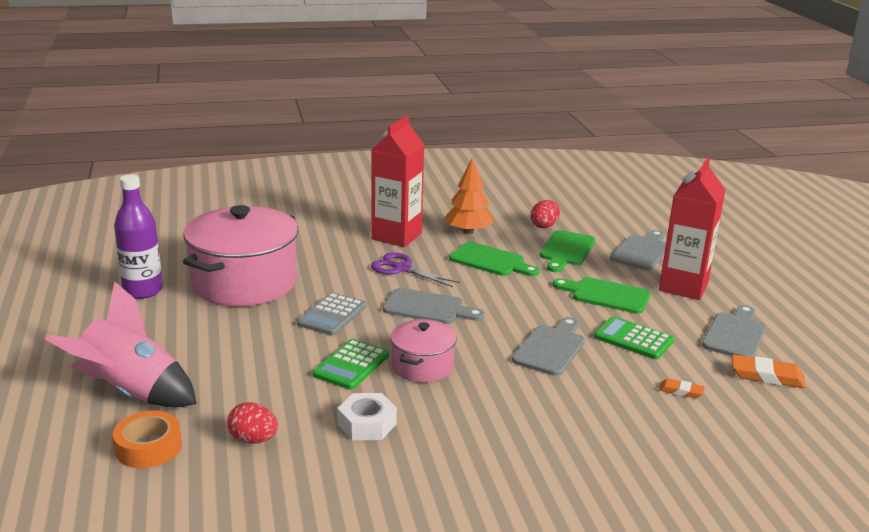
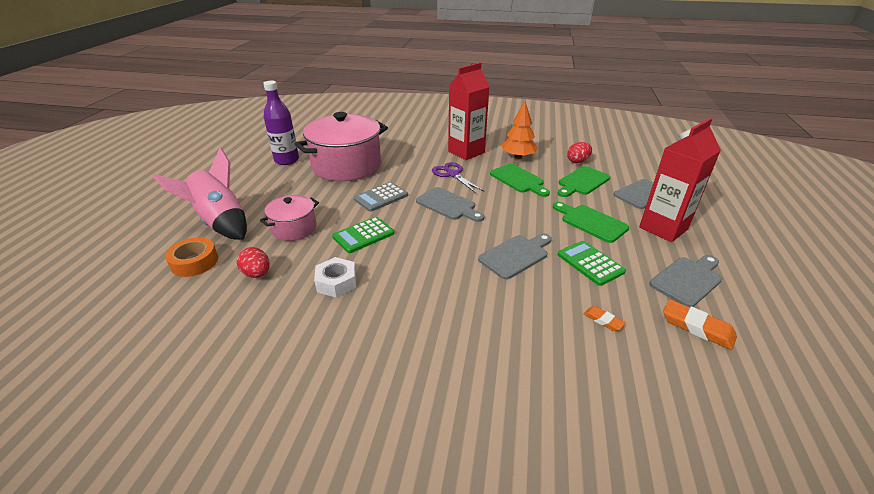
camera: 25 degrees right, 10 degrees up
(422, 366) = (410, 247): pink pot -> pink pot (294, 228)

